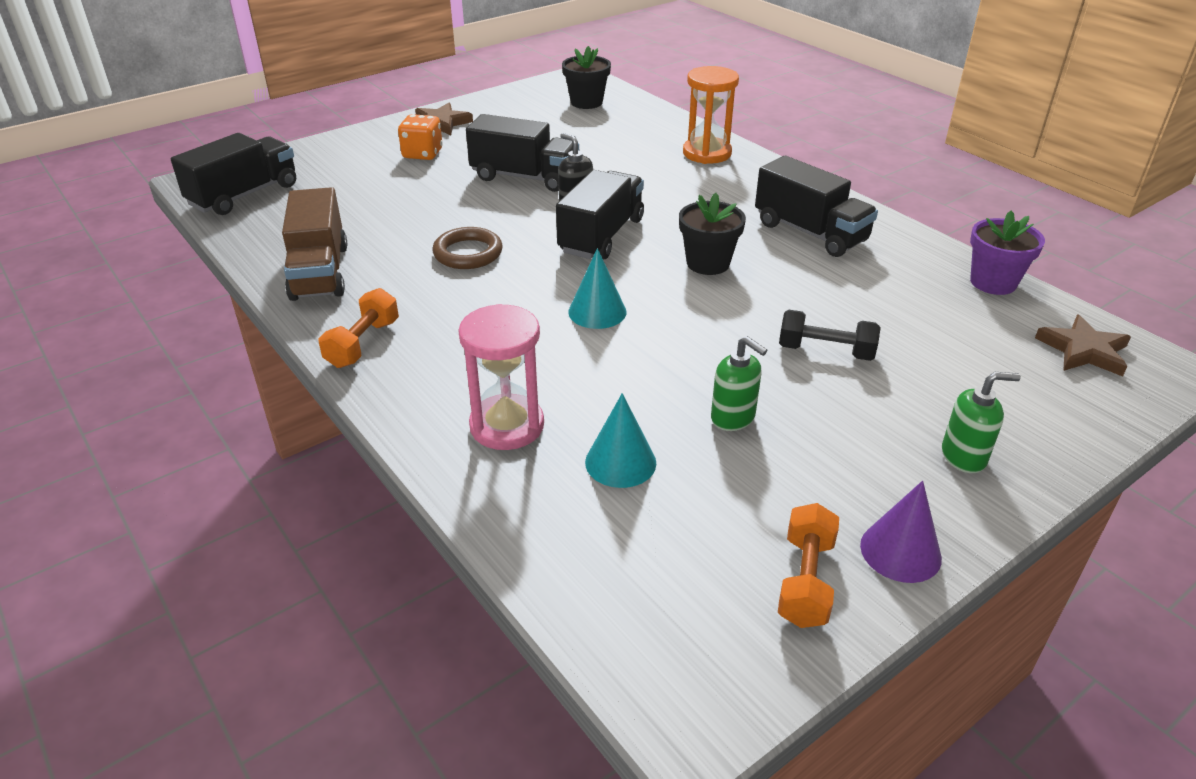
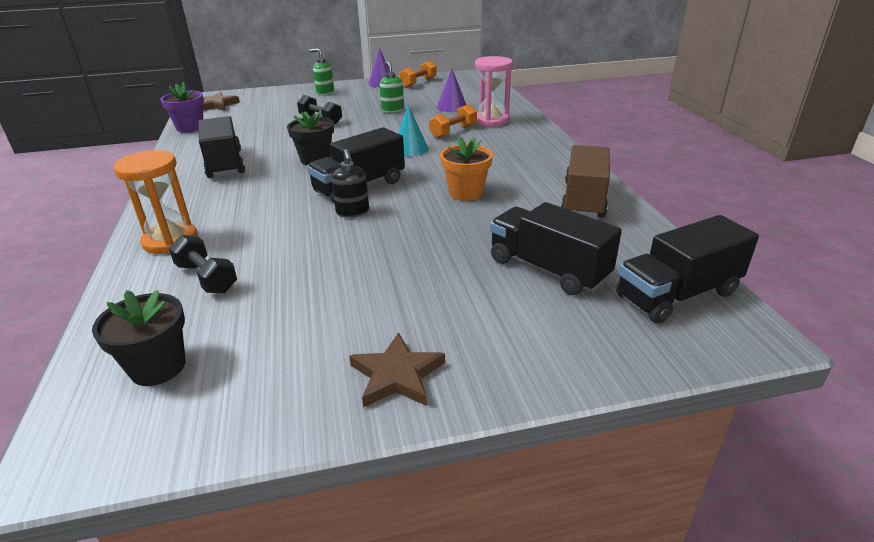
camera: 155 degrees left, 5 degrees down
(363, 344) = (555, 156): orange dumbbell -> orange dumbbell (453, 132)
(422, 154) = (453, 313): orange dice -> none
(468, 253) = (466, 193): brown ring -> orange flower pot
(524, 177) = (366, 251): black truck -> black truck (548, 269)
(620, 462) = (452, 107): turquoise cone -> purple cone
(630, 139) = (206, 278): none -> black dumbbell

